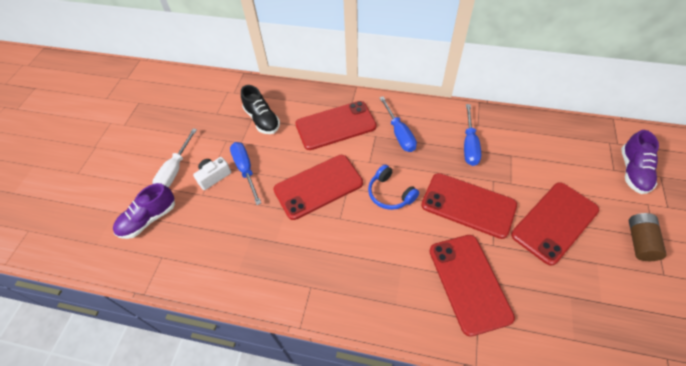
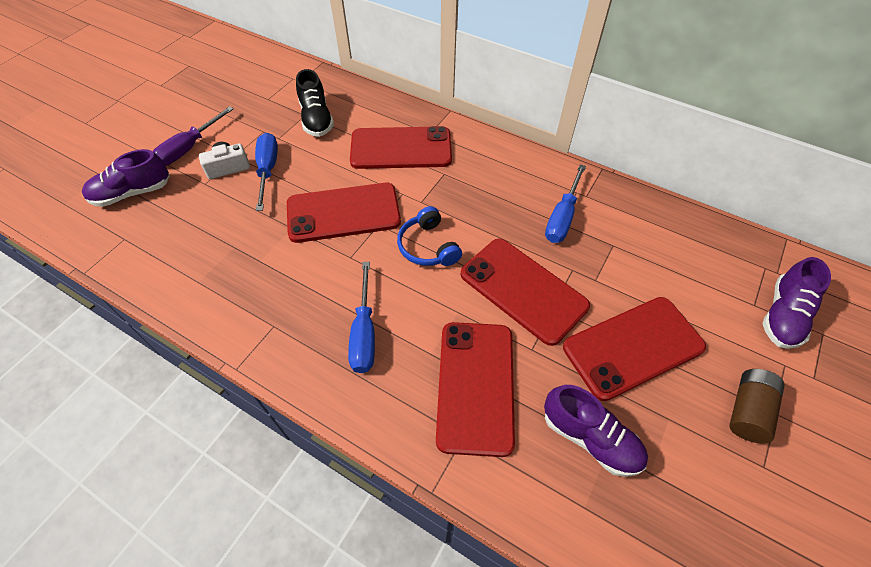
camera: 15 degrees right, 0 degrees up
(175, 170) = (189, 148): white screwdriver -> purple screwdriver
(399, 134) = (476, 179): blue screwdriver -> blue screwdriver (364, 333)
(556, 293) = (590, 438): none -> purple shoe

